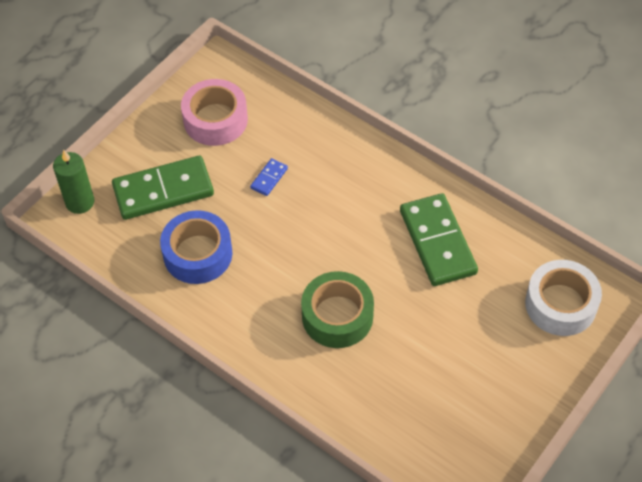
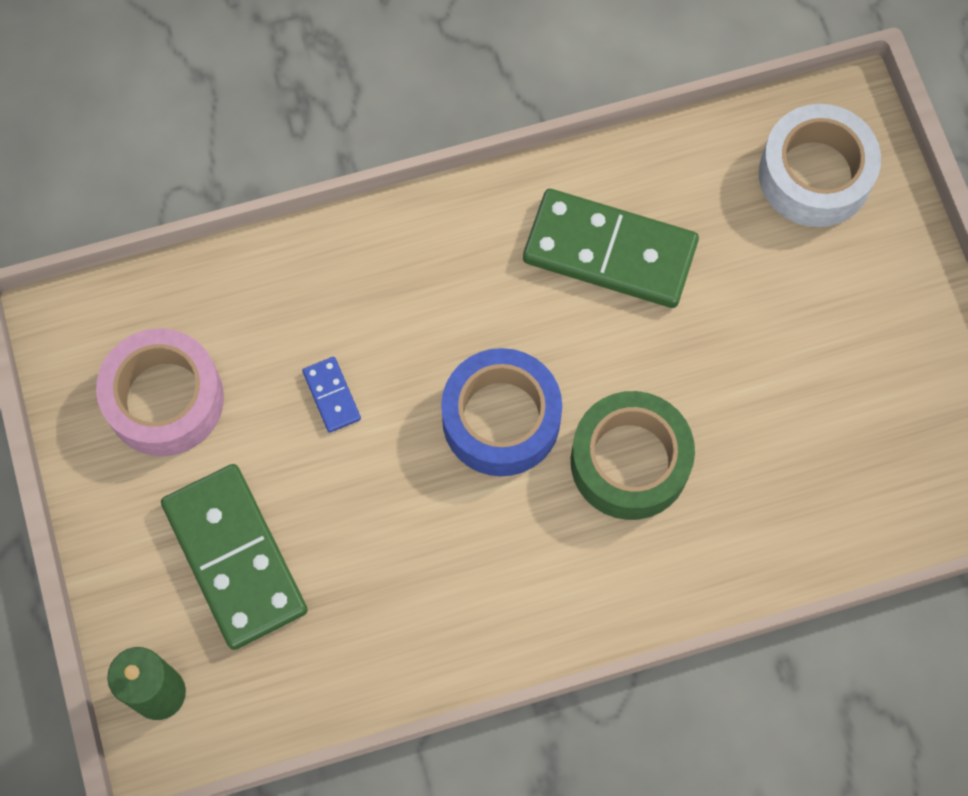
camera: 55 degrees left, 15 degrees up
(163, 191) = (235, 557): green domino -> green domino turned 45 degrees counterclockwise
(198, 254) = (386, 581): blue tape -> blue tape (501, 419)

